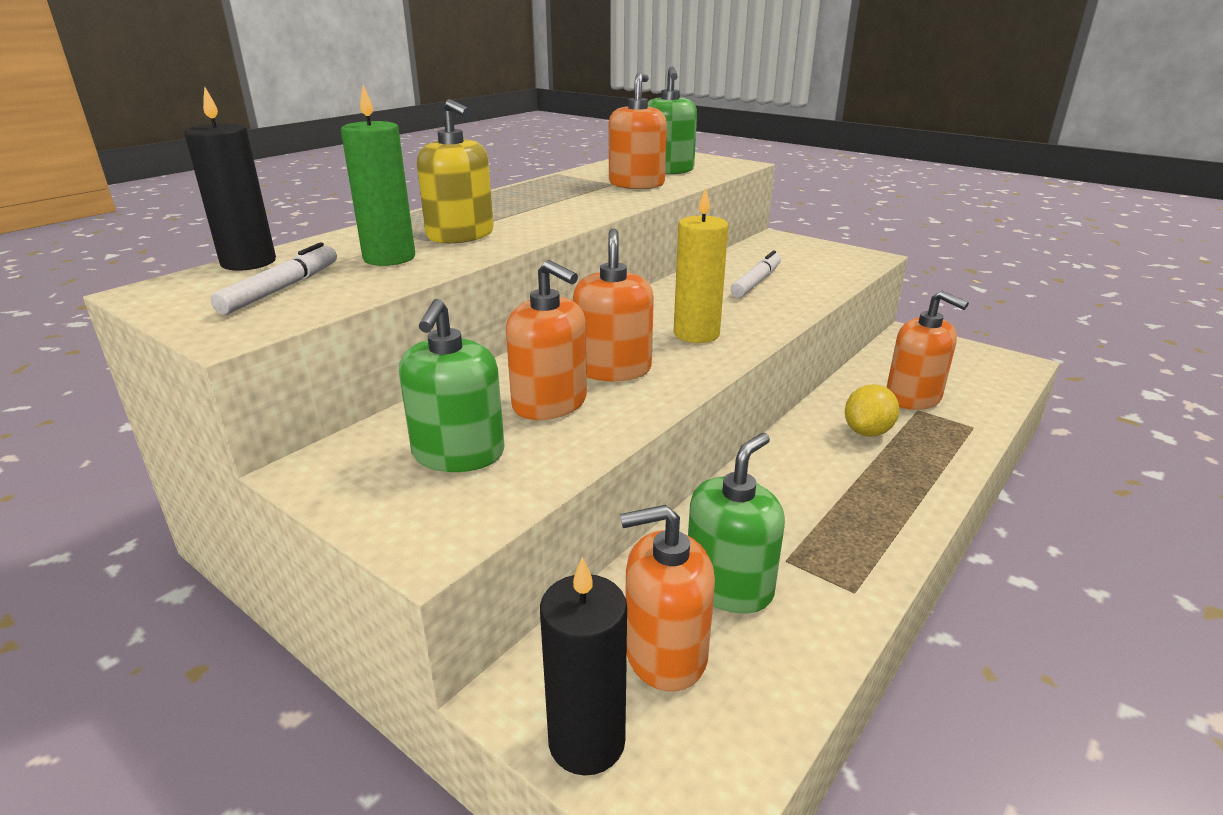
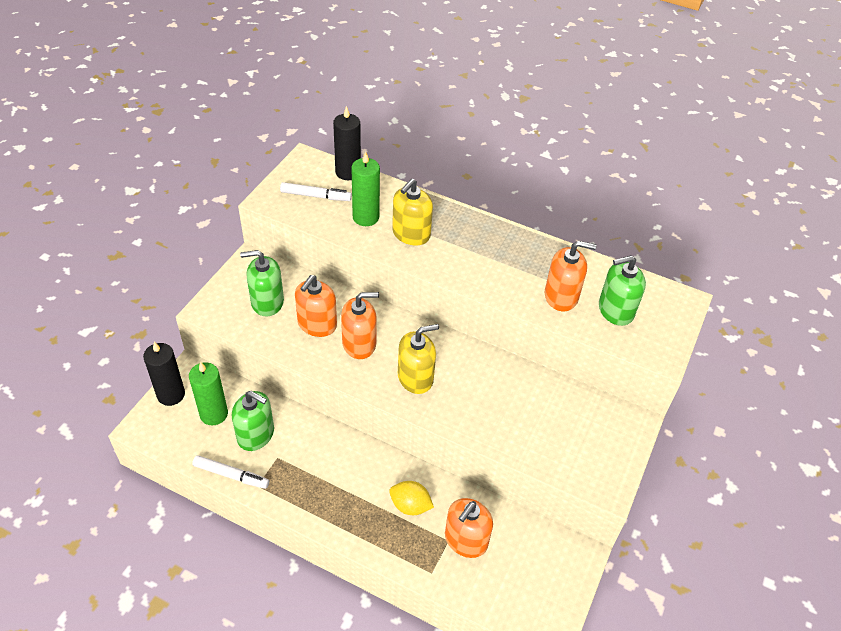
camera: 75 degrees right, 20 degrees up
(665, 653) = (214, 414): orange soap dispenser -> green candle
(696, 334) = (415, 377): yellow candle -> yellow soap dispenser
(756, 282) = (519, 408): white marker -> white marker (231, 475)

